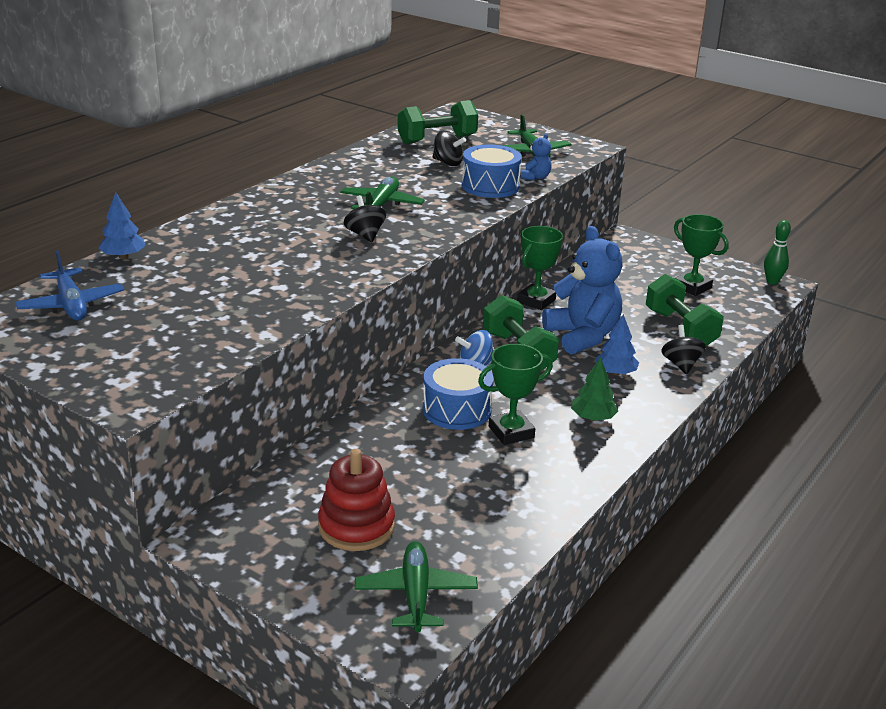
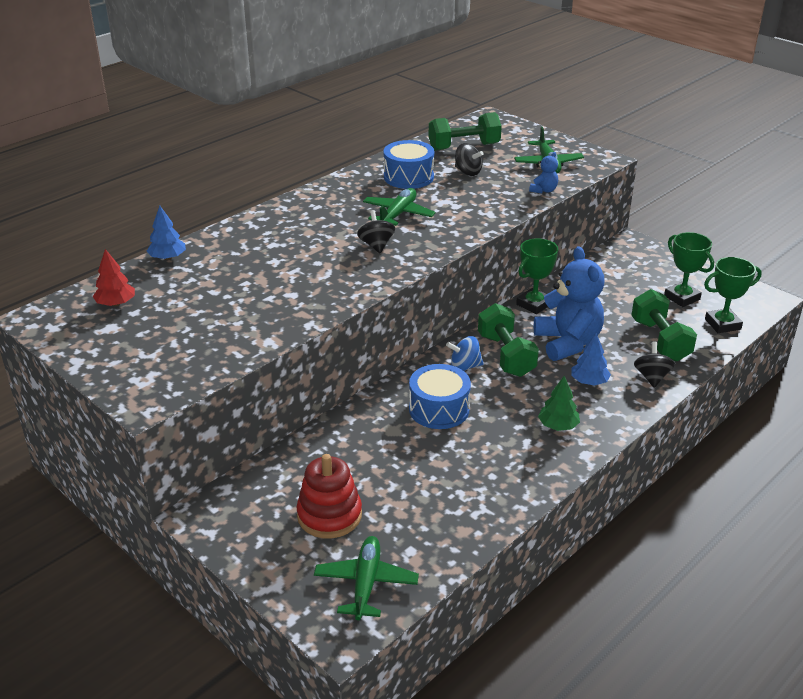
camera: 10 degrees right, 5 degrees up
(71, 305) = (116, 303): blue plane -> red tree
(490, 186) = (500, 198): blue drum -> blue drum (408, 177)
(511, 432) = (482, 435): green trophy -> green trophy (722, 324)
(772, 281) = (760, 295): green bowling pin -> none

